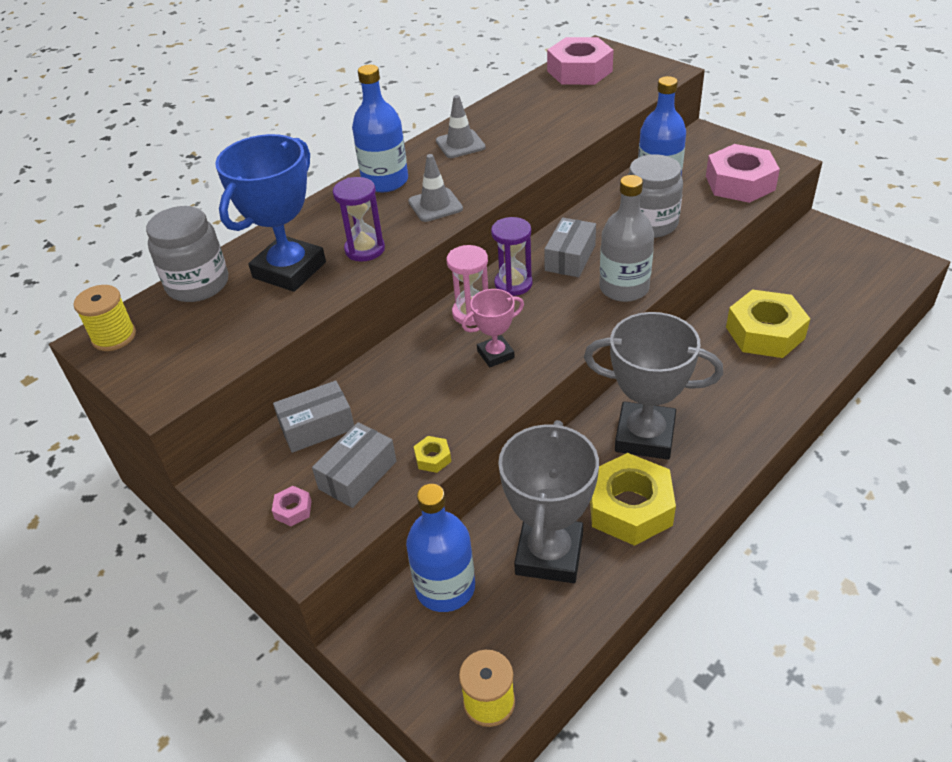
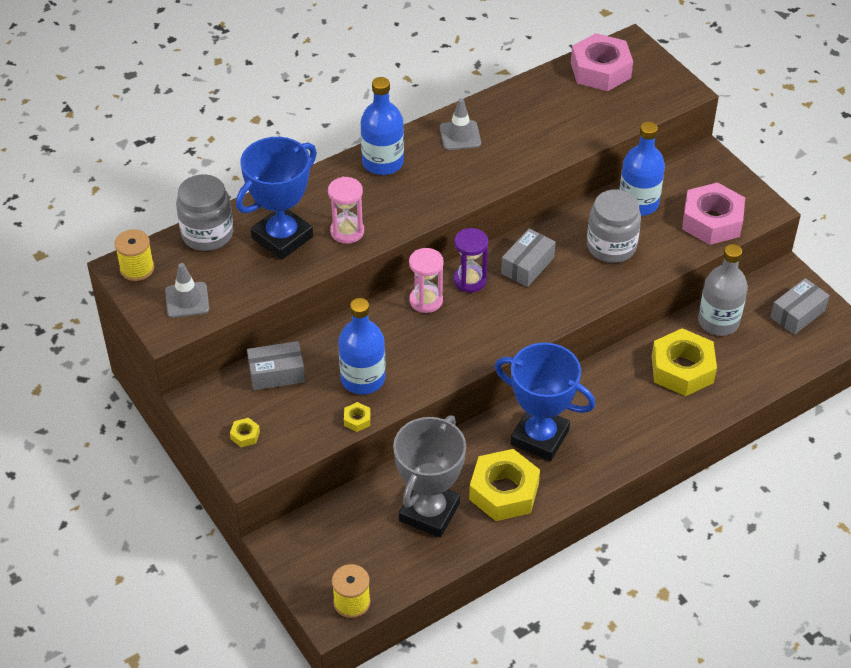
camera: 10 degrees right, 5 degrees up
(293, 510) = (245, 435): pink nut -> yellow nut
(357, 475) = (298, 420): grey box -> grey box (797, 314)
(365, 249) = (347, 231): purple hourglass -> pink hourglass
(435, 205) = (417, 199): grey traffic cone -> grey traffic cone (187, 300)
(445, 588) = (344, 518): blue bottle -> blue bottle (363, 379)
(495, 354) = (433, 344): pink trophy -> none
(624, 288) = (560, 307): grey bottle -> grey bottle (718, 322)
(645, 436) = (540, 437): grey trophy -> blue trophy

